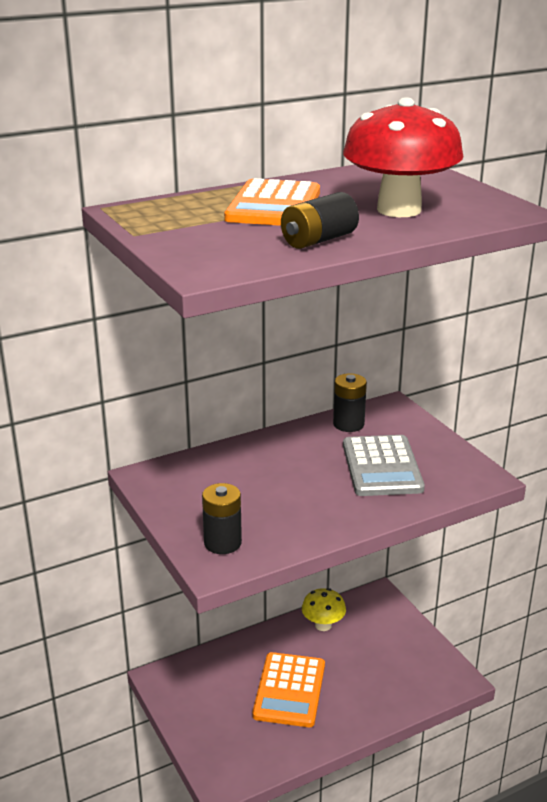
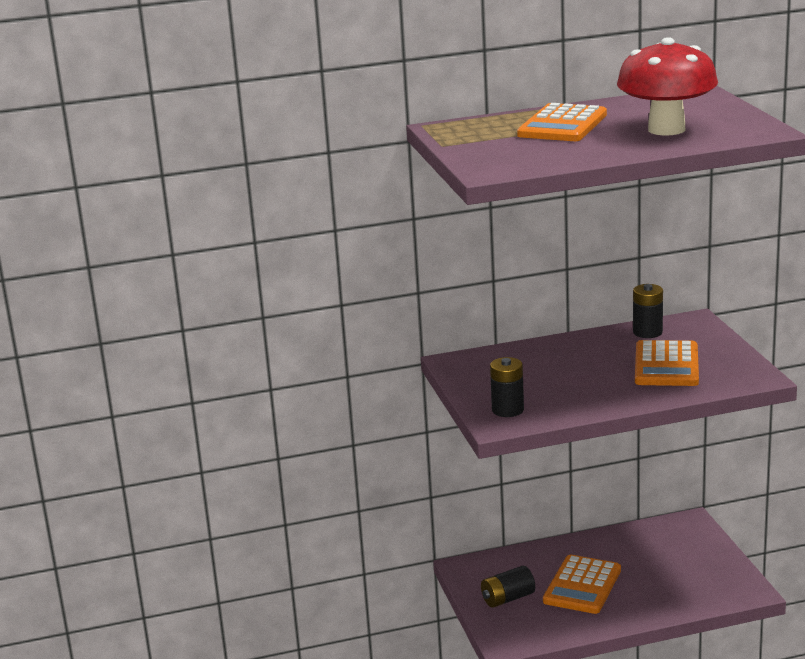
camera: 15 degrees right, 5 degrees down
(318, 240) = (586, 151): black battery -> black battery (508, 598)
(323, 625) = (627, 540): yellow mushroom -> none
(382, 467) = (666, 365): grey calculator -> orange calculator

